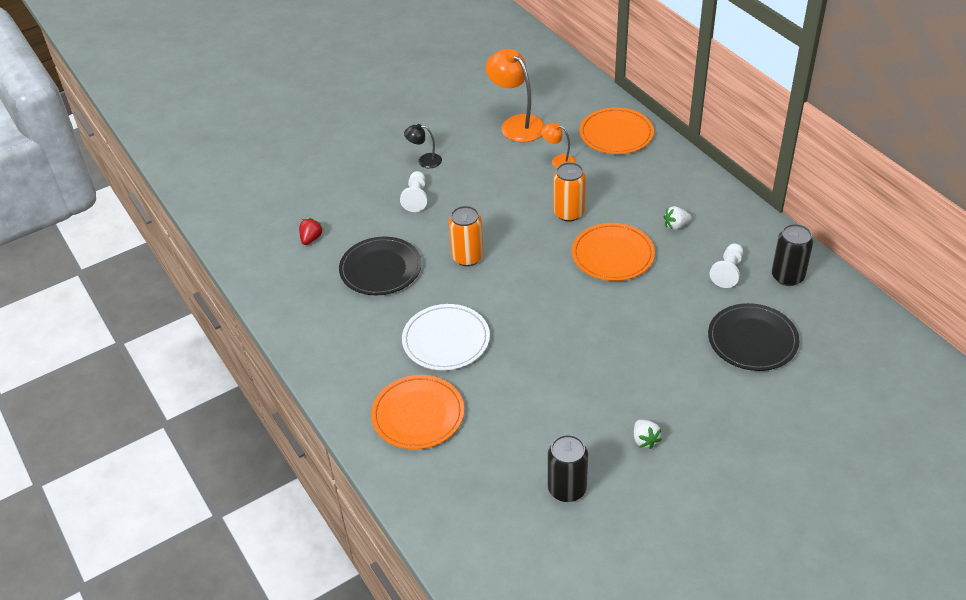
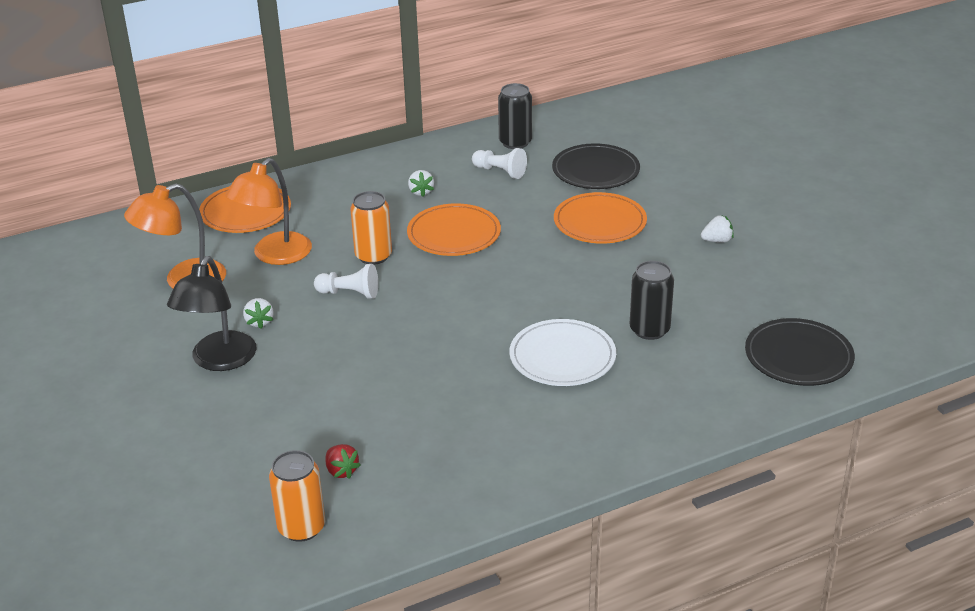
camera: 85 degrees left, 10 degrees down
(311, 239) = (341, 471): red strawberry -> red strawberry turned 150 degrees counterclockwise
(380, 269) = (424, 406): black plate -> black plate (798, 356)
(416, 198) = (294, 371): white pawn -> white pawn (349, 293)
(418, 415) = (676, 382): orange plate -> orange plate (600, 222)
(424, 160) = (219, 361): black lamp -> black lamp, size x1.92
(467, 257) = (425, 334): orange can -> orange can (301, 527)
(472, 170) = (259, 322): none -> white strawberry
(558, 161) = (274, 255): orange lamp -> orange lamp, size x1.92
(567, 489) = (778, 290): black can -> black can (649, 330)

